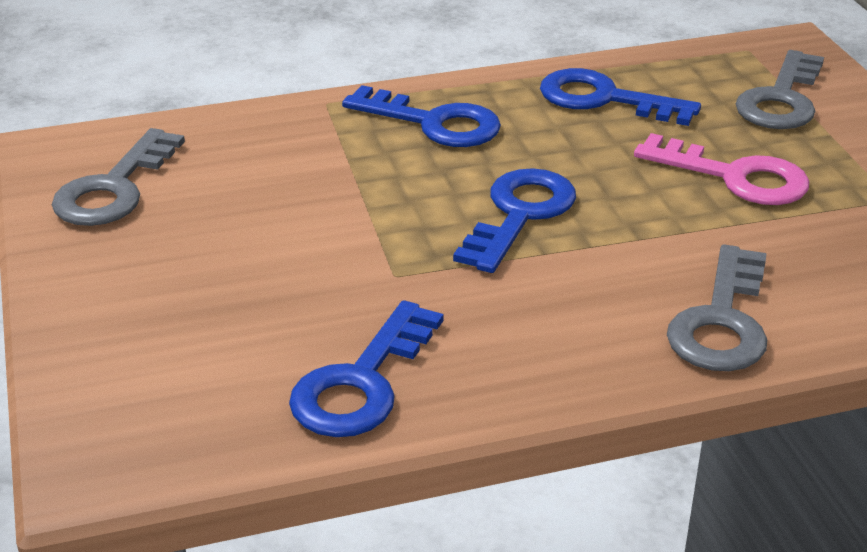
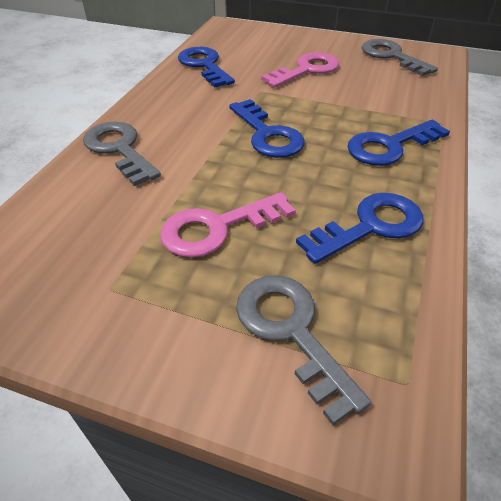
camera: 125 degrees right, 10 degrees up
(261, 255) = (307, 70): none -> pink key

